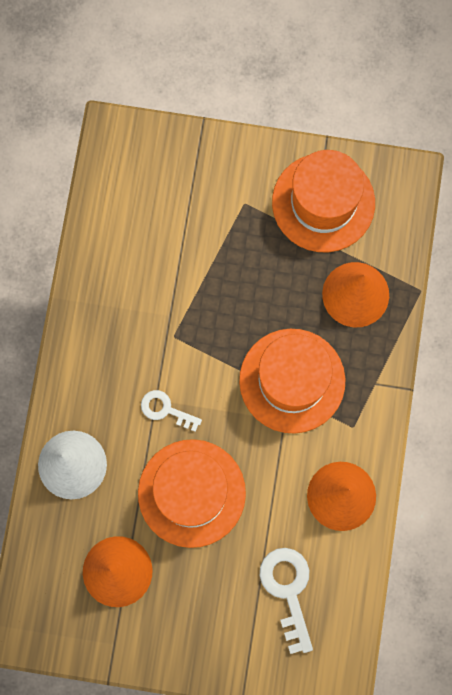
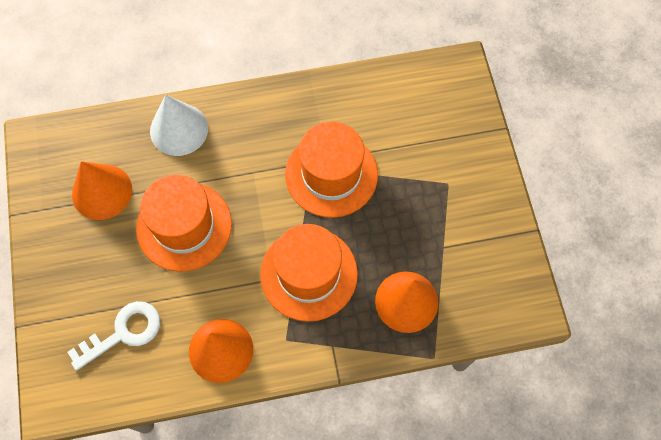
camera: 70 degrees right, 10 degrees down
(165, 409) = (247, 182): white key -> none
(323, 202) = (477, 246): orange hat -> orange hat (331, 174)

